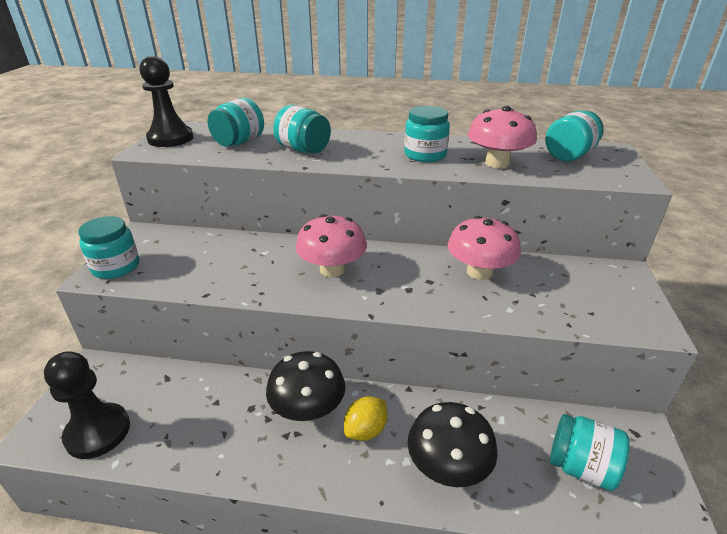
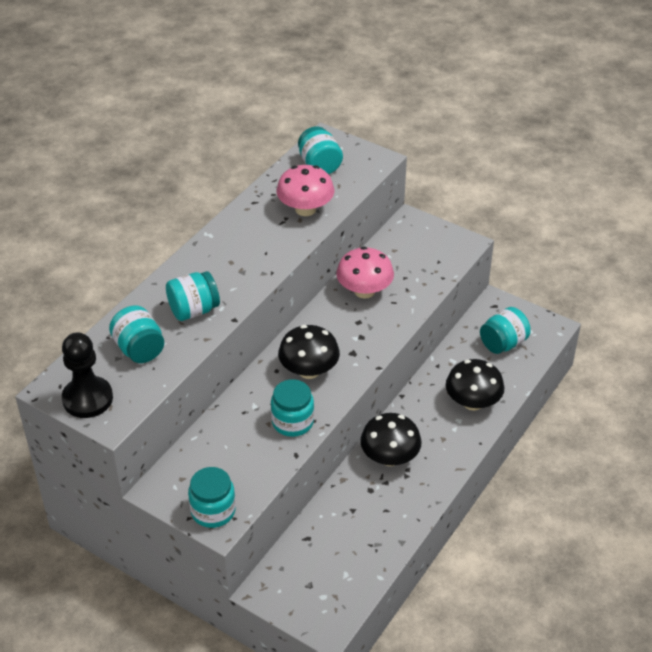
camera: 65 degrees left, 10 degrees up
(98, 432) = (344, 586): black pawn -> none
(332, 269) = (309, 370): pink mushroom -> black mushroom
(365, 430) = (425, 432): yellow lemon -> none
(425, 155) = (261, 241): turquoise jar -> turquoise jar (292, 422)

